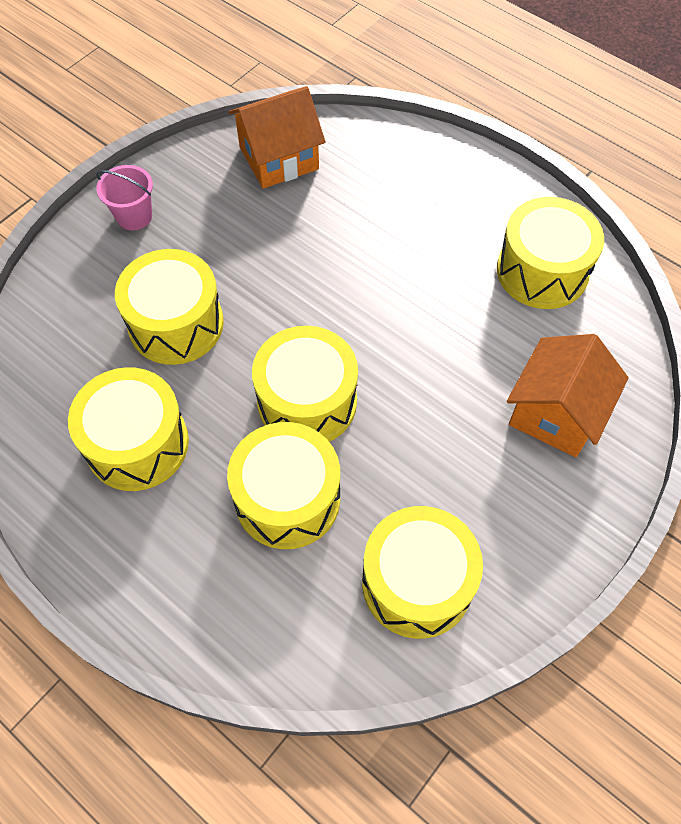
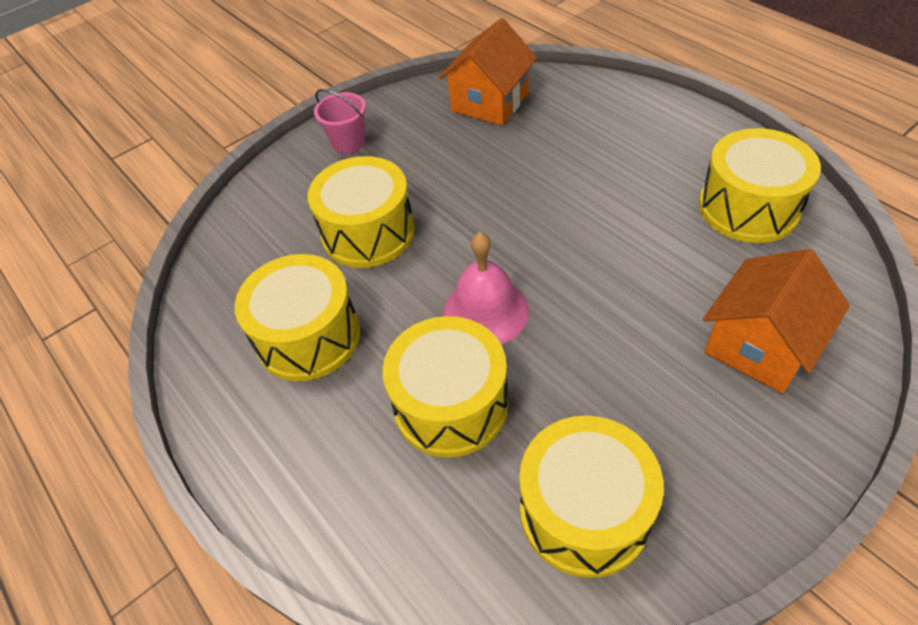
camera: 15 degrees right, 10 degrees down
(278, 158) = (489, 102): orange house -> orange house turned 45 degrees counterclockwise
(307, 401) = (485, 311): yellow drum -> pink bell

